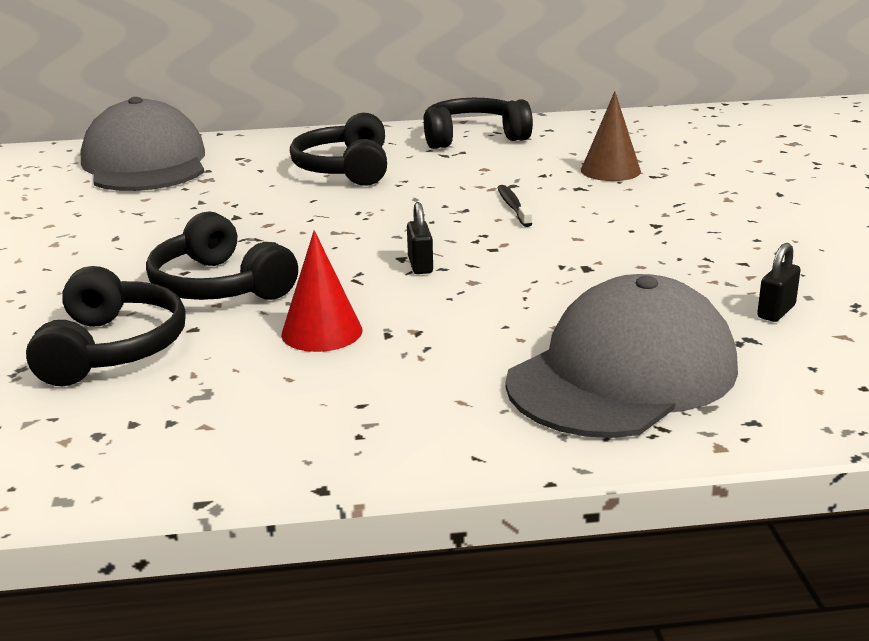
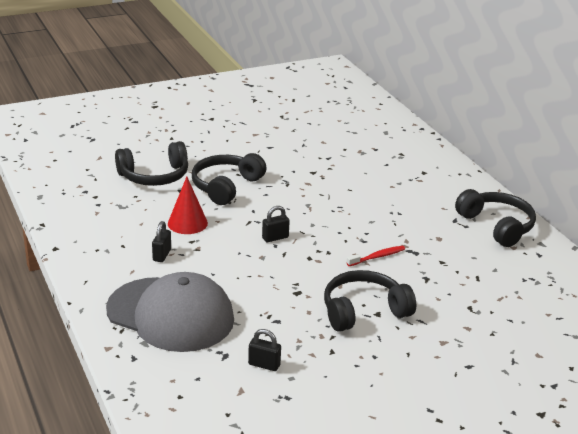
camera: 70 degrees right, 5 degrees up
(145, 163) = (373, 129): grey cap -> none
(345, 169) = (405, 190): black headphones -> black headphones (363, 311)
(420, 366) = (162, 255): none -> black padlock
(513, 207) = (377, 257): black toothbrush -> red toothbrush
(610, 170) = (468, 288): brown cone -> none

